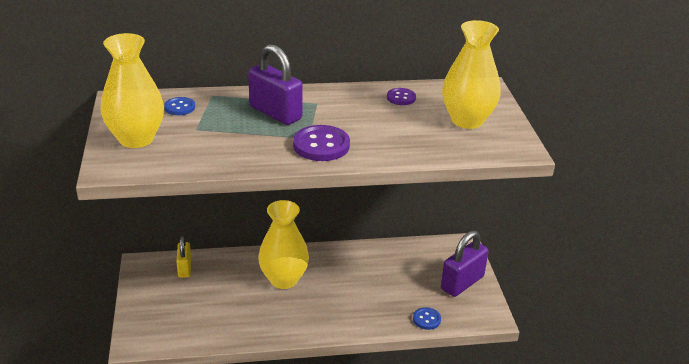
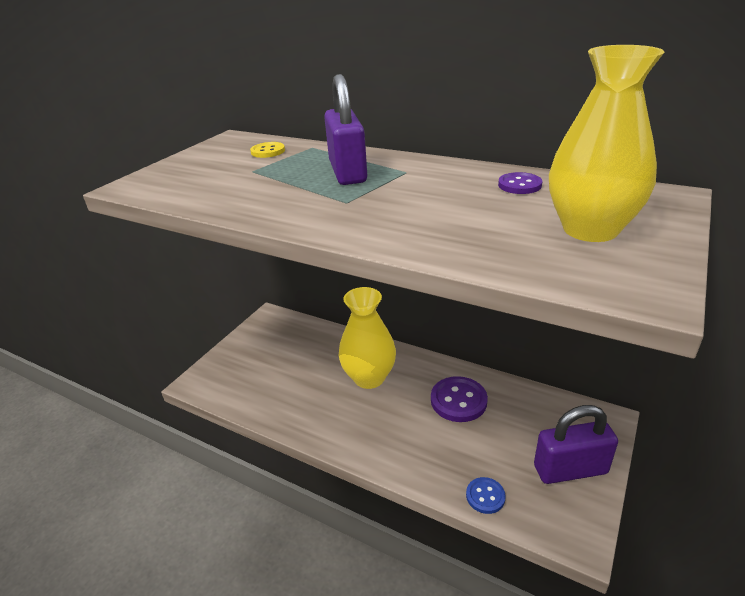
camera: 40 degrees right, 0 degrees up
(136, 139) = (190, 168): yellow vase -> none
(180, 107) = (268, 151): blue button -> yellow button
(184, 268) = (296, 332): yellow padlock -> none
(321, 145) = (348, 213): purple button -> purple button (458, 400)

